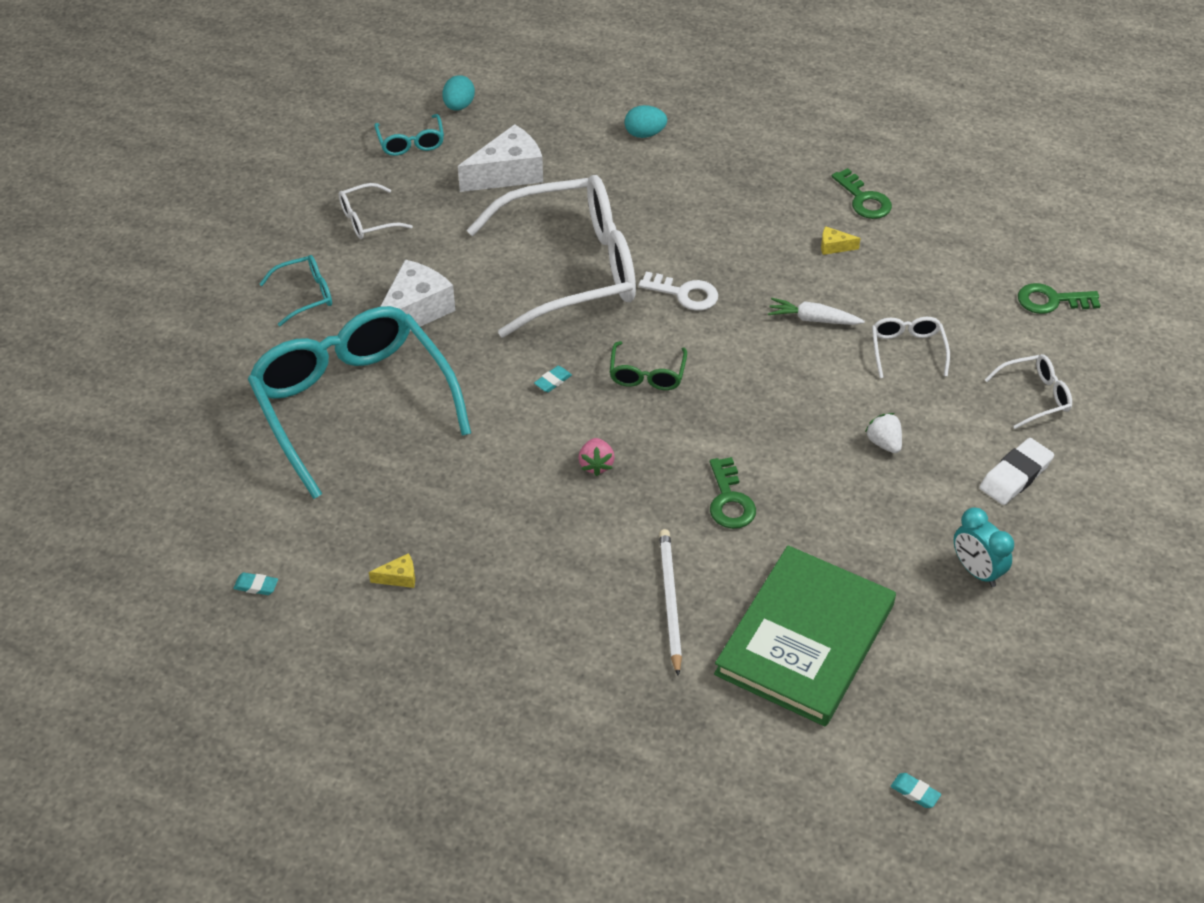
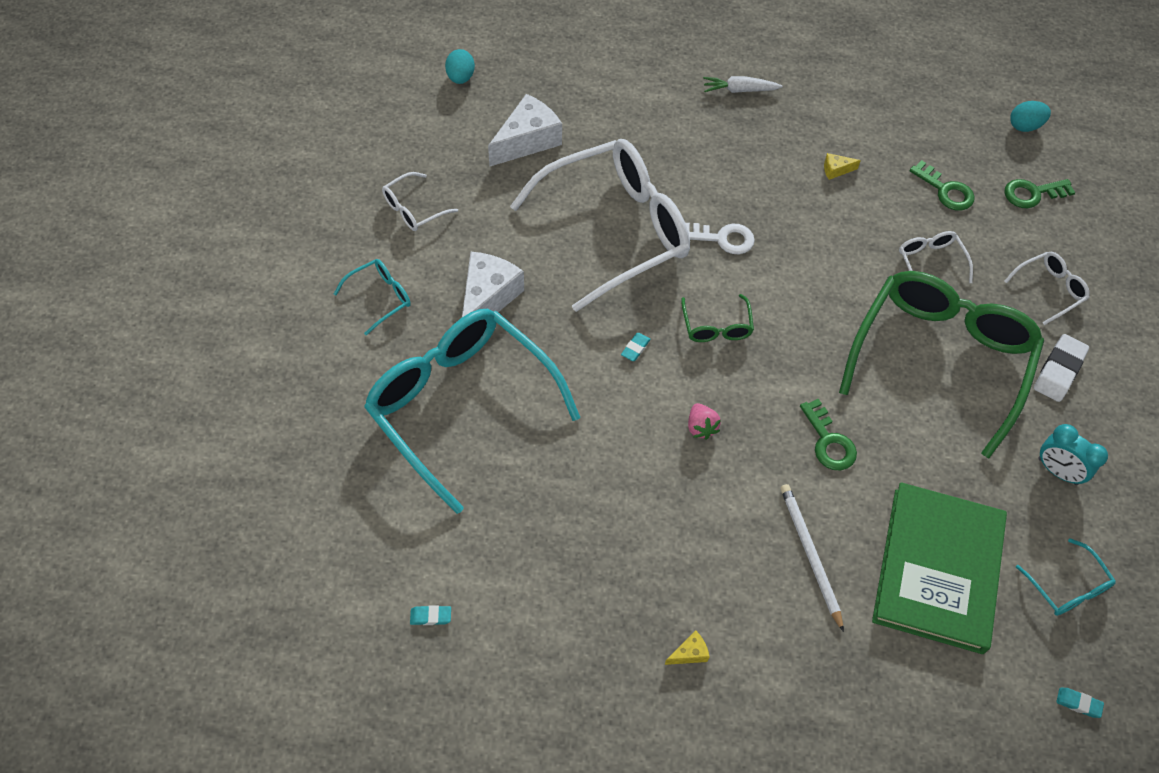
camera: 15 degrees left, 10 degrees up
(399, 577) = (561, 580): yellow cheese -> yellow cheese (689, 653)
(411, 143) = (428, 122): turquoise glasses -> turquoise glasses (1067, 587)
(645, 134) = (636, 82): turquoise egg -> turquoise egg (1024, 126)
(813, 319) = (842, 246): white carrot -> white carrot (740, 90)
(864, 199) = (846, 119): green key -> green key (946, 190)
(884, 443) = (940, 359): white strawberry -> green glasses

